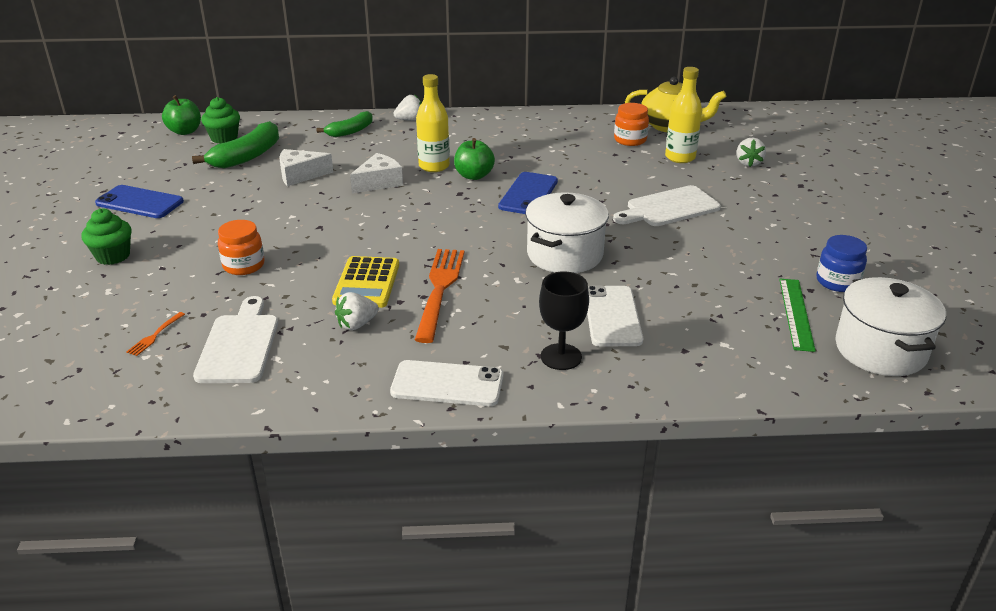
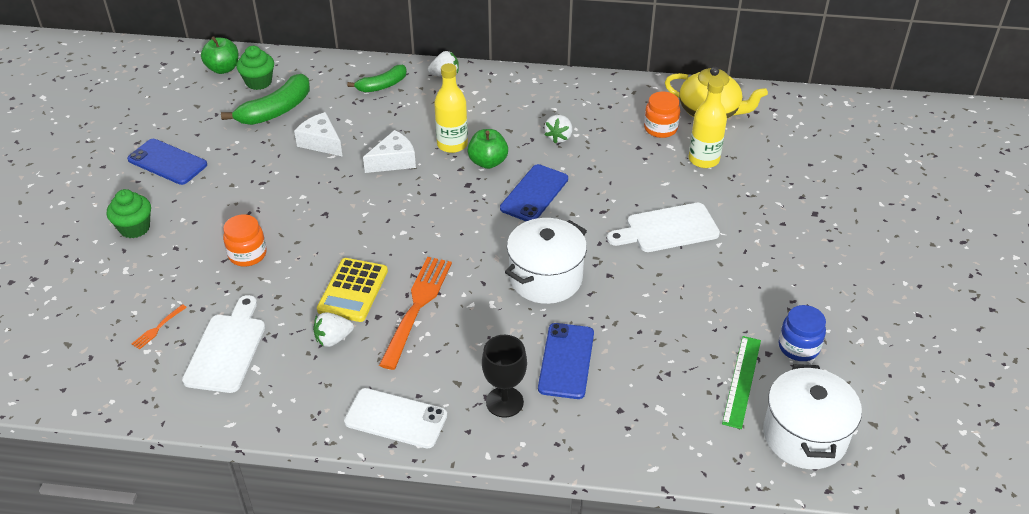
camera: 10 degrees right, 10 degrees up
(300, 175) = (321, 142): white cheese -> white cheese turned 45 degrees clockwise
(612, 316) = (566, 361): white phone -> blue phone
(748, 163) = (772, 175): white strawberry -> white strawberry (559, 137)

